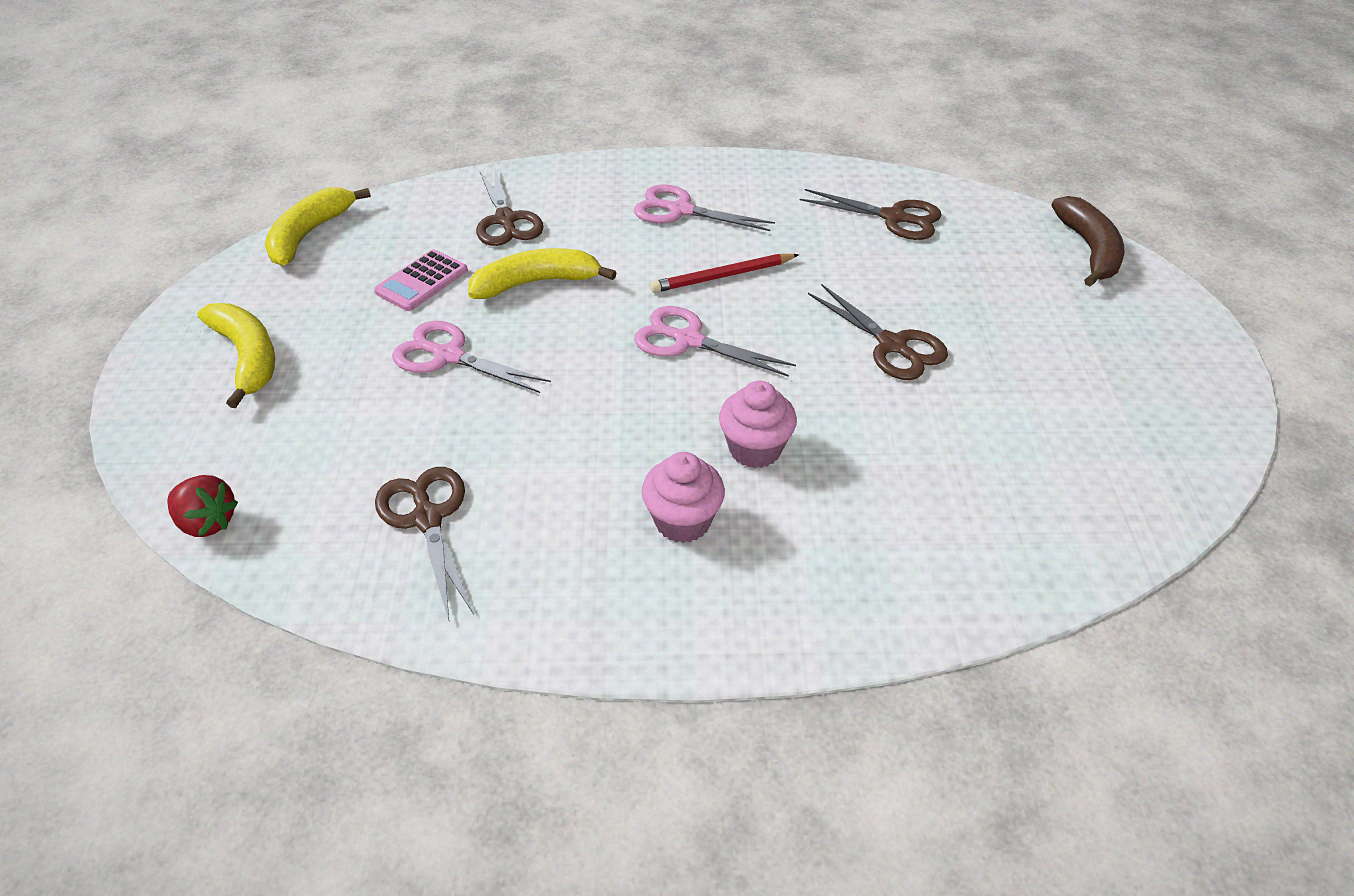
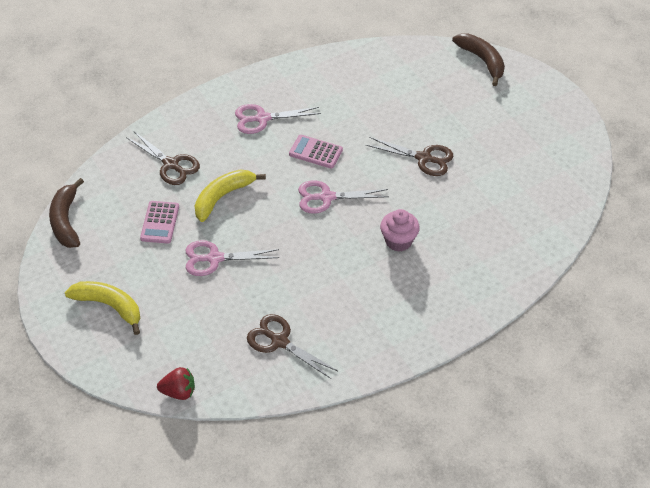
camera: 30 degrees left, 5 degrees up
(309, 234) = (66, 221): yellow banana -> brown banana
(682, 521) = (392, 289): pink cupcake -> none
(722, 276) = (315, 152): red pencil -> pink calculator
(894, 218) = (377, 78): brown scissors -> none

